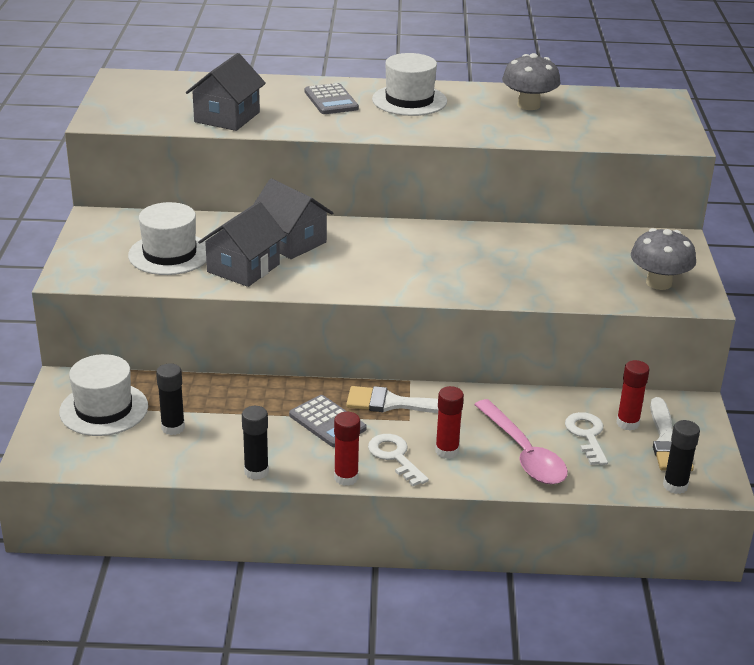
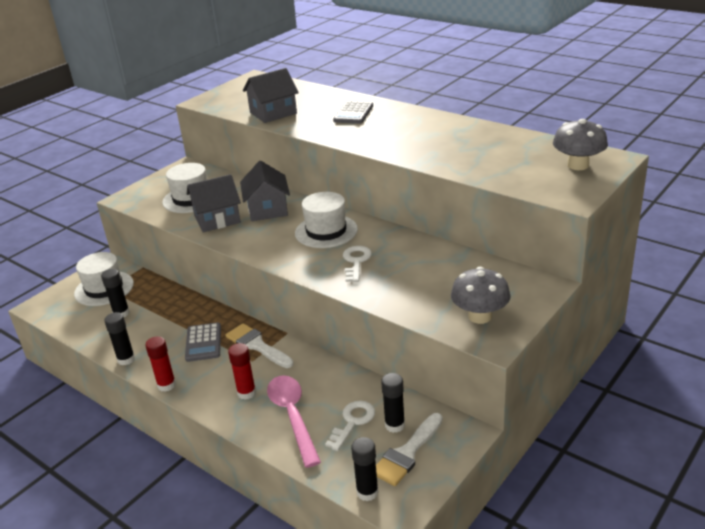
camera: 40 degrees right, 0 degrees up
(395, 457) = (211, 383): white key -> white key (356, 262)
(409, 100) = (405, 123): white hat -> white hat (326, 231)
(523, 453) = (292, 416): pink spoon -> pink spoon turned 150 degrees clockwise
(528, 105) = (488, 143): grey mushroom -> grey mushroom (578, 165)
(627, 423) = (394, 425): red glue stick -> black glue stick

